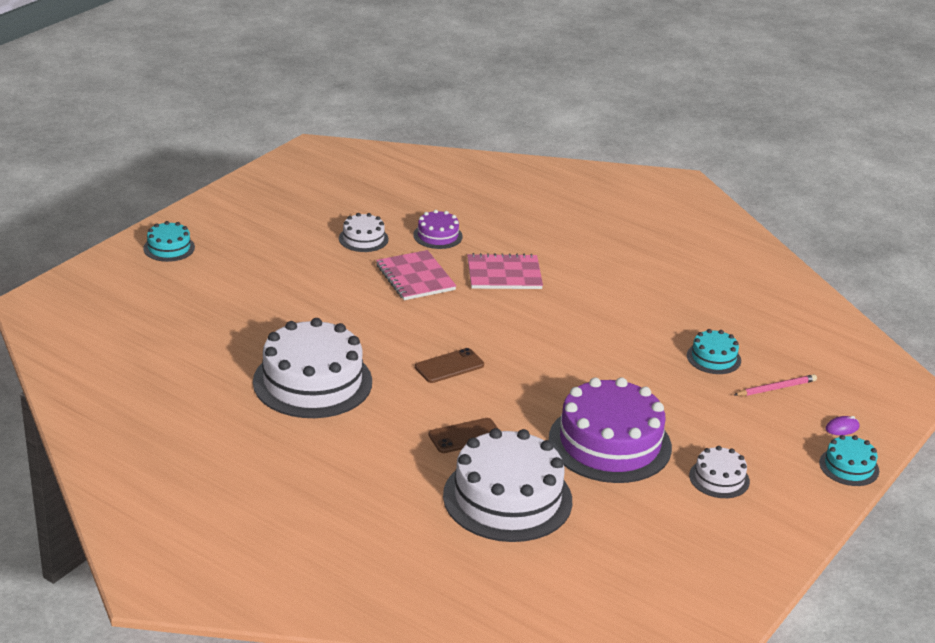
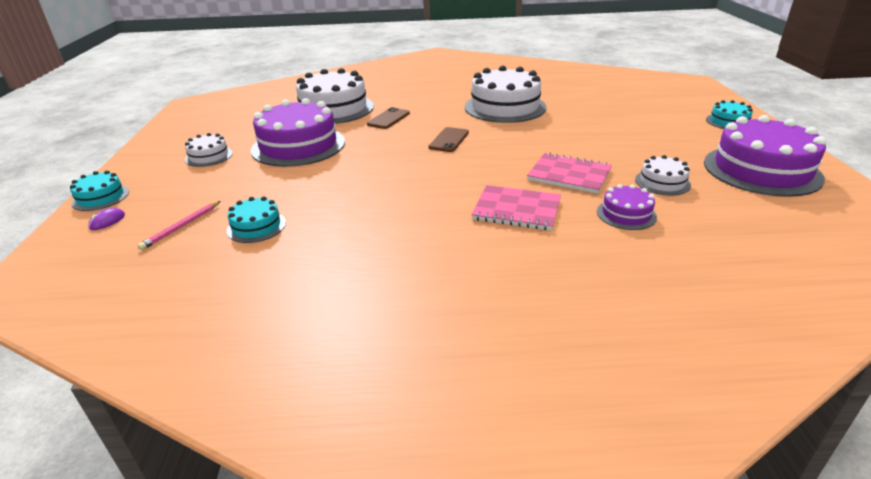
camera: 145 degrees right, 0 degrees up
(274, 210) = (761, 170): none -> purple cake
(504, 274) = (517, 210): pink notebook -> pink notebook turned 60 degrees clockwise

